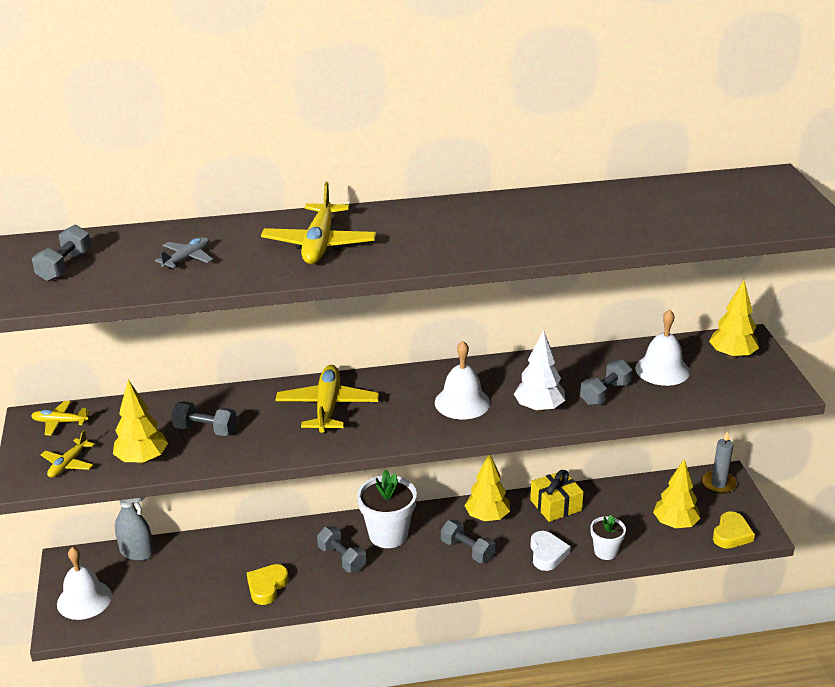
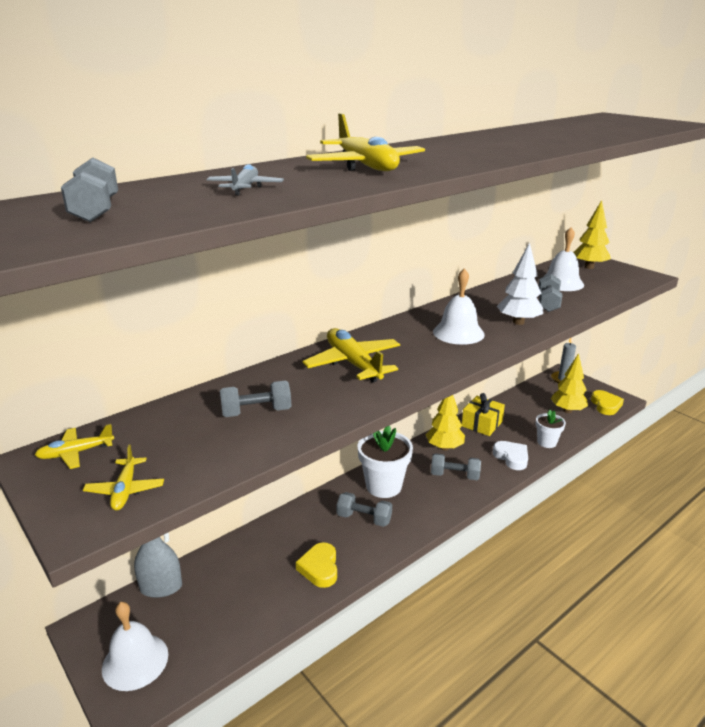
camera: 30 degrees left, 5 degrees down
(142, 460) = (214, 458): yellow tree -> none

